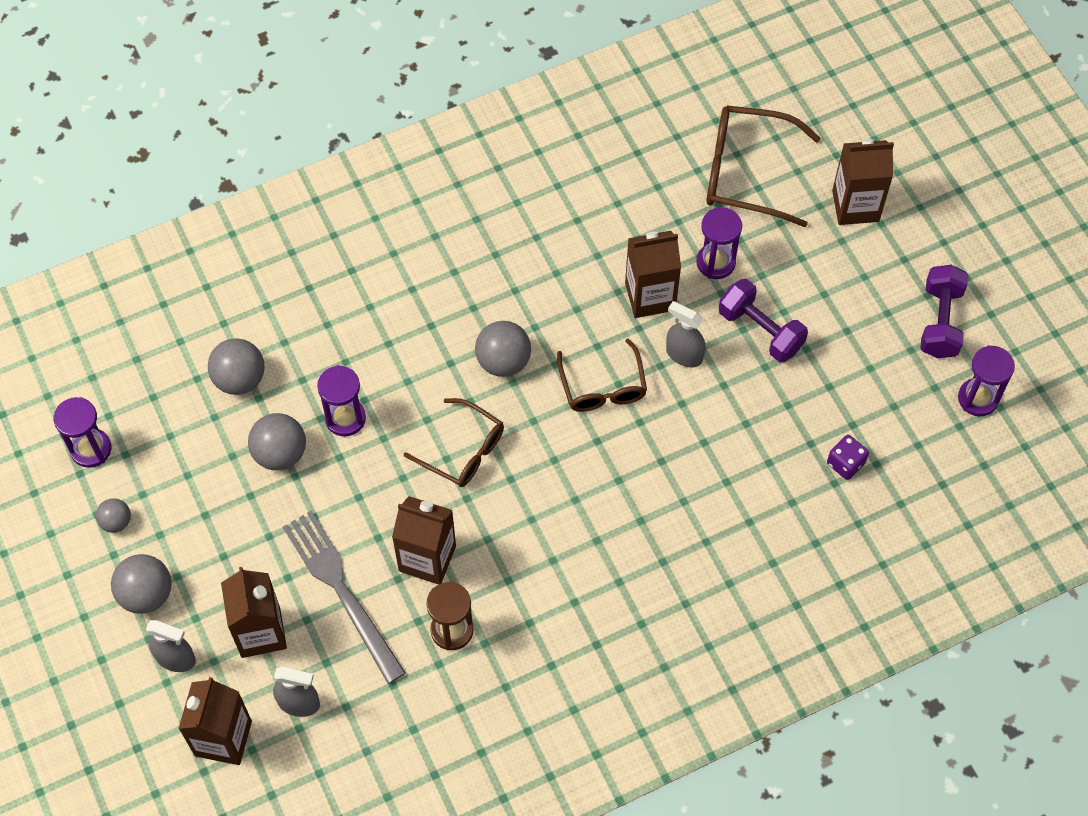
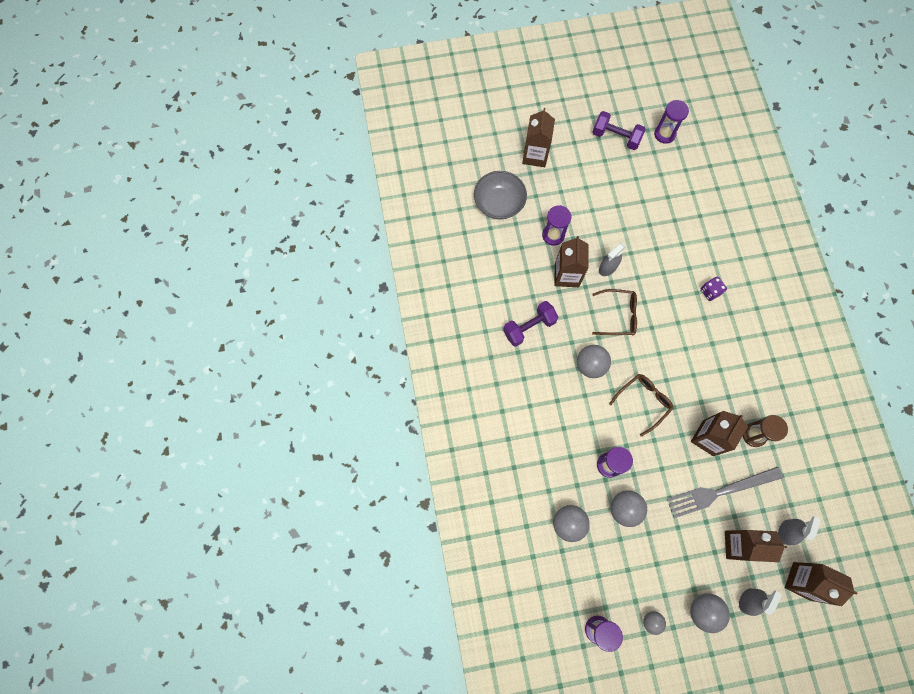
camera: 75 degrees left, 10 degrees up
(746, 172) = (499, 203): brown glasses -> grey bowl
(760, 330) = (601, 225): purple dumbbell -> purple dumbbell (529, 327)
(845, 463) = (690, 207): purple dice -> purple dice (710, 292)

